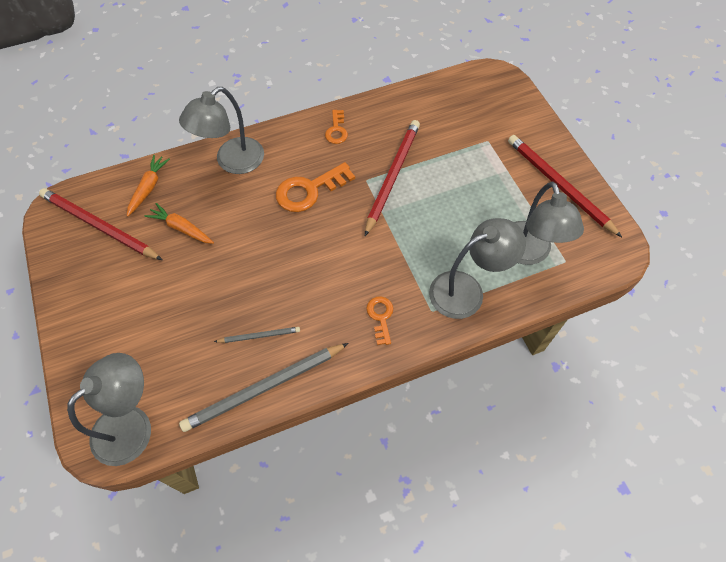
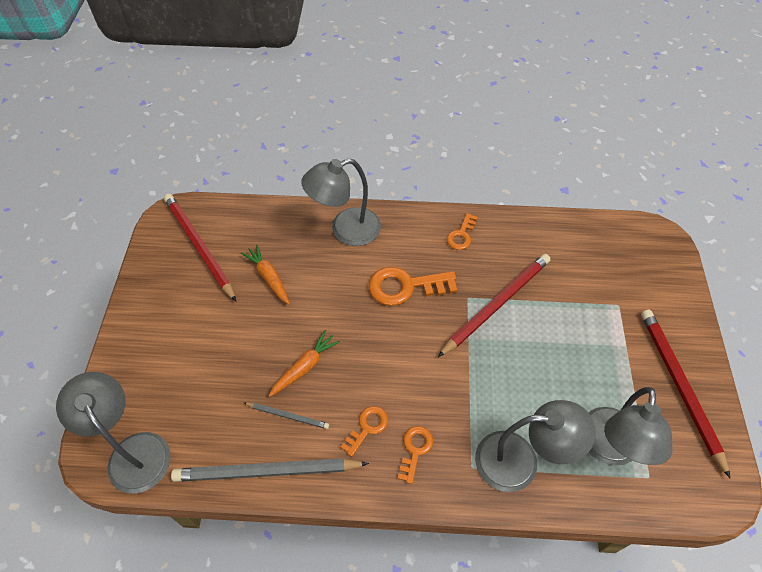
camera: 25 degrees right, 5 degrees down
(132, 424) = (133, 451): grey lamp -> grey lamp turned 105 degrees counterclockwise
(148, 188) = (258, 227): orange carrot -> orange carrot (305, 367)
(332, 316) = (367, 427): none -> orange key

